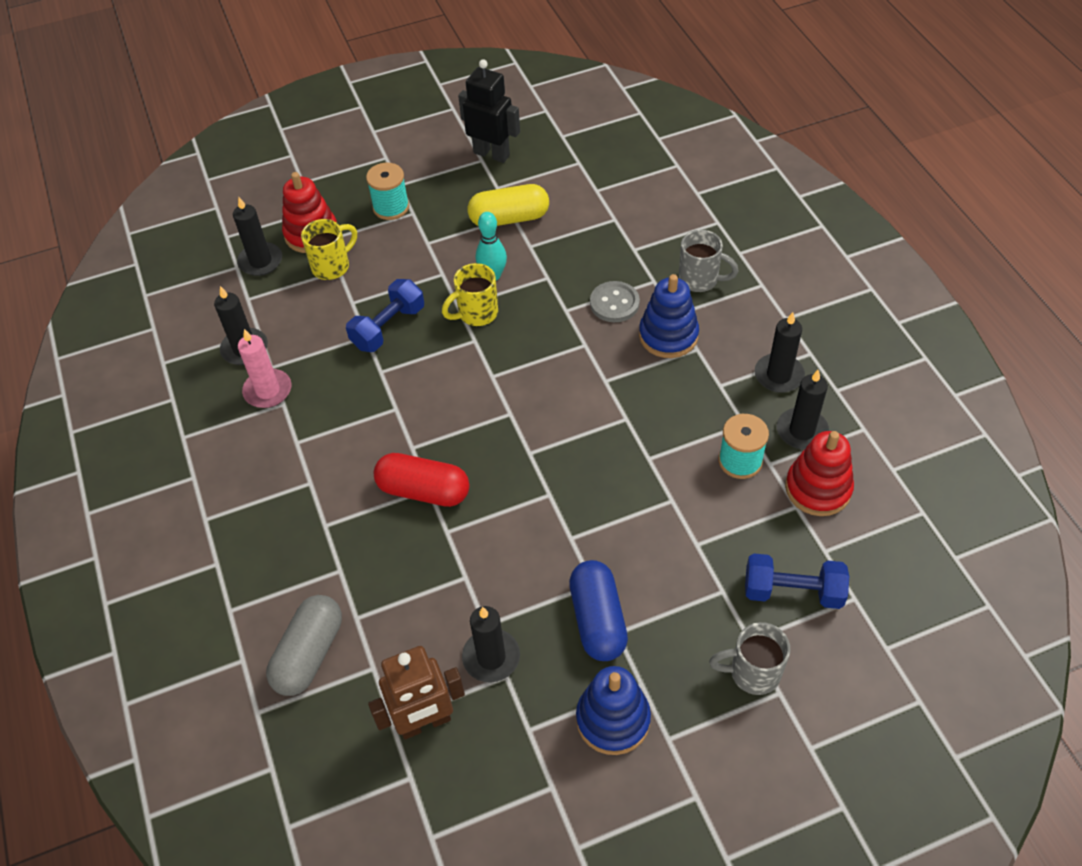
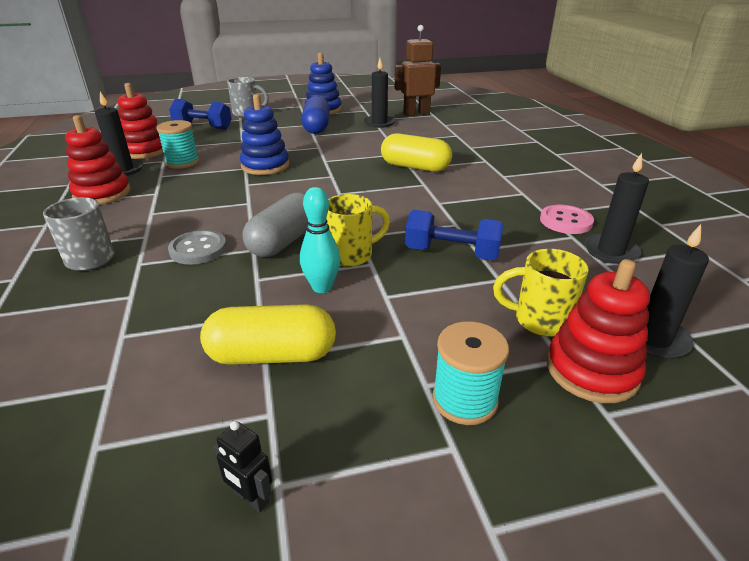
camera: 175 degrees left, 20 degrees down
(268, 391) = (565, 221): pink candle -> pink button
(309, 654) = (482, 129): grey capsule -> grey capsule (284, 241)
(332, 266) = (539, 320): yellow mug -> yellow mug turned 45 degrees clockwise
(388, 327) = (452, 253): blue dumbbell -> blue dumbbell turned 60 degrees clockwise
(424, 490) = (415, 167): red capsule -> yellow capsule
(492, 154) = (251, 498): black robot -> black robot, size x0.46
(668, 335) = (167, 222): blue stacking toy -> blue stacking toy (265, 166)
(778, 375) = (102, 194): black candle -> red stacking toy

